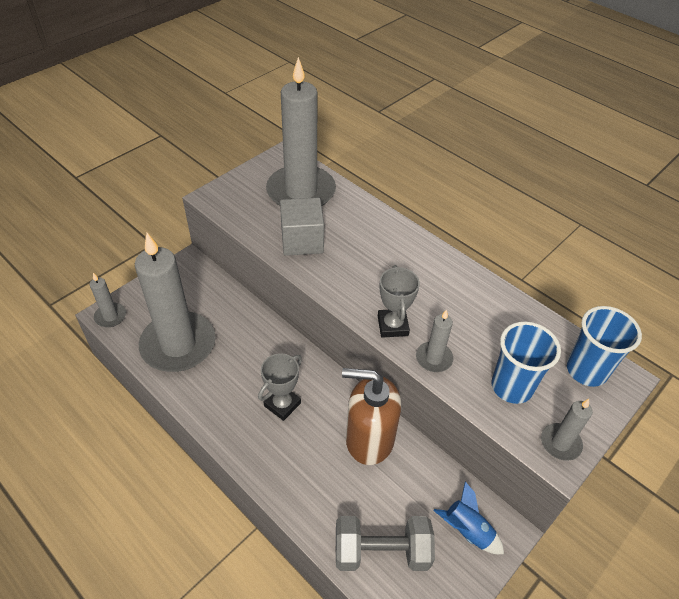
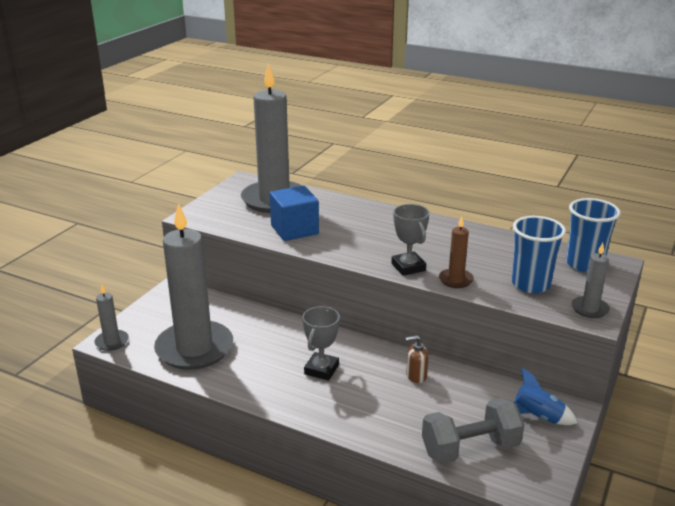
camera: 15 degrees left, 20 degrees down
(302, 241) = (294, 229): grey cube -> blue cube
(369, 439) = (416, 376): brown soap dispenser -> brown soap dispenser, size x0.42
(434, 358) = (456, 280): grey candle -> brown candle

